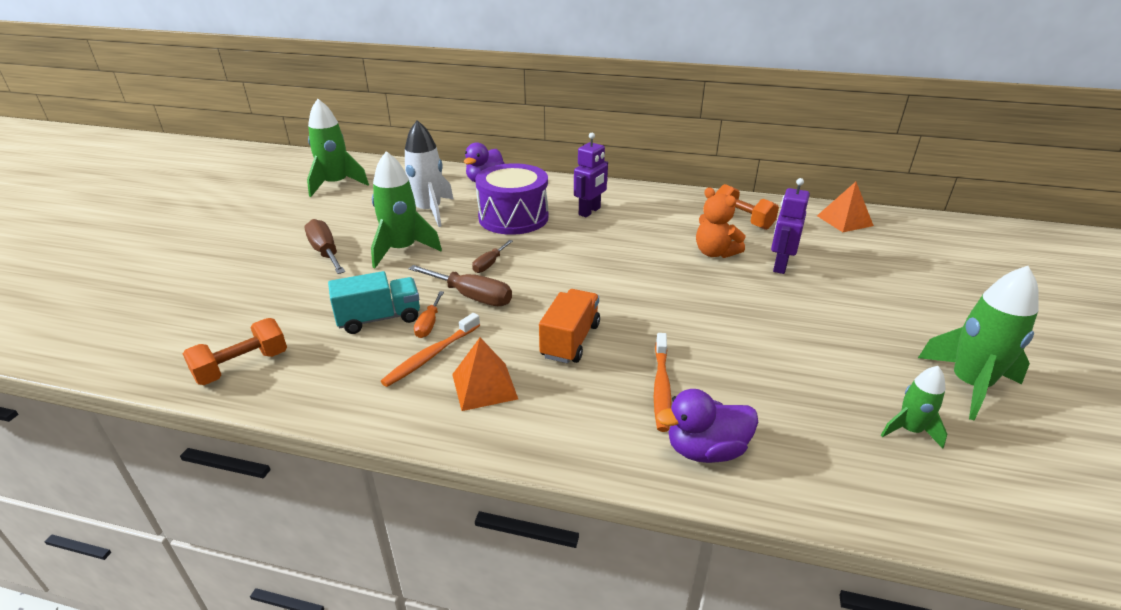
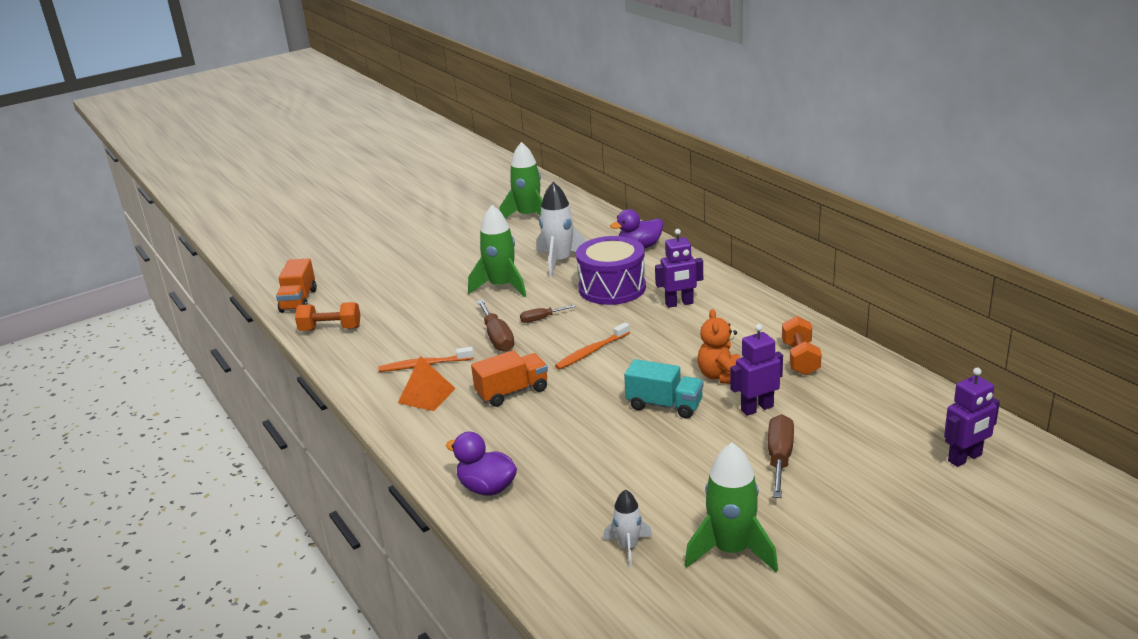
camera: 45 degrees right, 5 degrees down
(142, 352) = (298, 301): none -> orange truck
(325, 252) = (455, 271): brown screwdriver -> brown screwdriver (779, 458)
(379, 318) = (427, 330): turquoise truck -> turquoise truck (664, 405)
(429, 324) = (448, 345): orange screwdriver -> none
(661, 387) = (520, 444): orange toothbrush -> orange toothbrush (591, 352)
(844, 220) = (903, 397): orange pyramid -> none
(909, 430) = (628, 547): green rocket -> white rocket
(945, 244) = (965, 458): none -> purple robot

